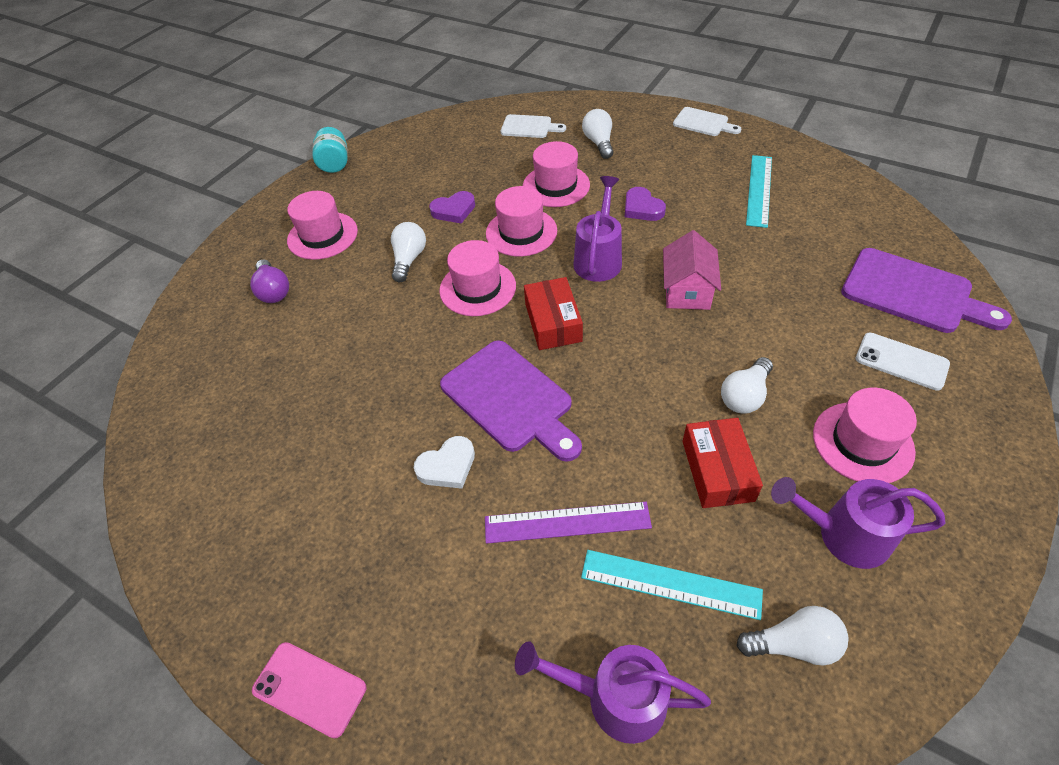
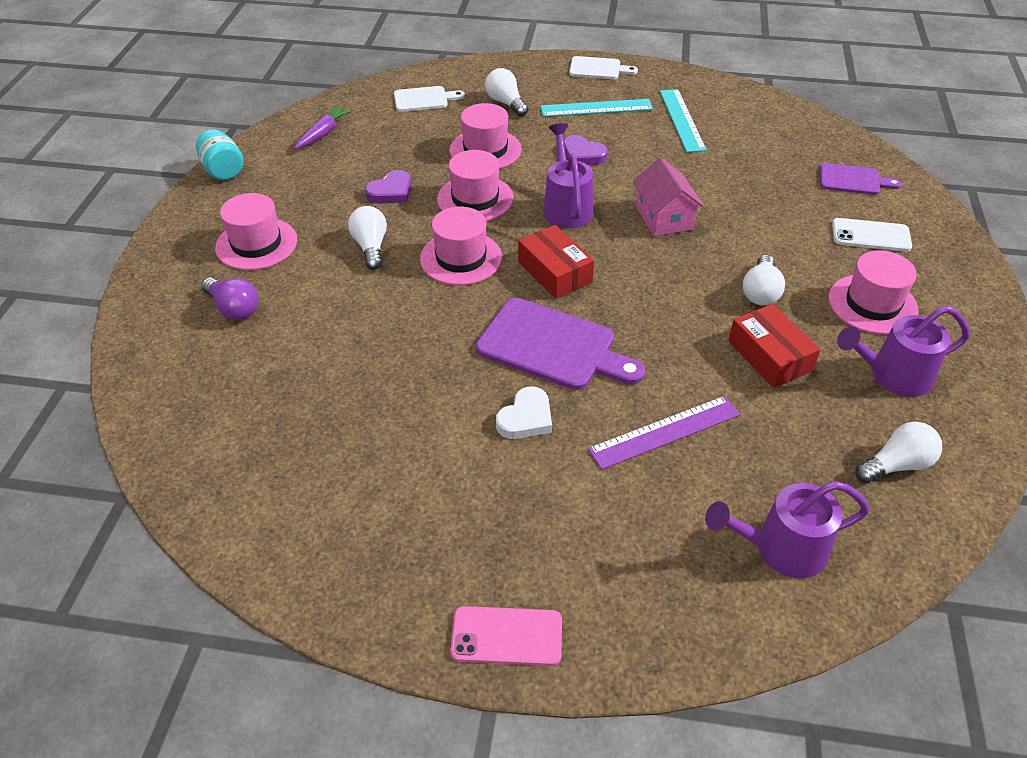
camera: 25 degrees left, 5 degrees down
(429, 144) = (323, 133): none -> purple carrot
(670, 584) = (778, 452): turquoise ruler -> turquoise ruler (596, 108)
(912, 293) = (853, 180): purple cutting board -> purple cutting board, size x0.57

